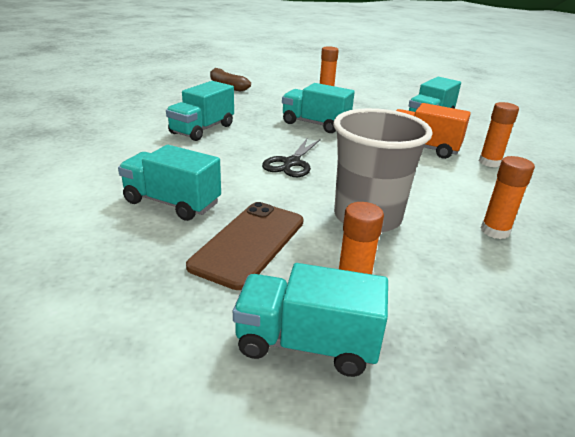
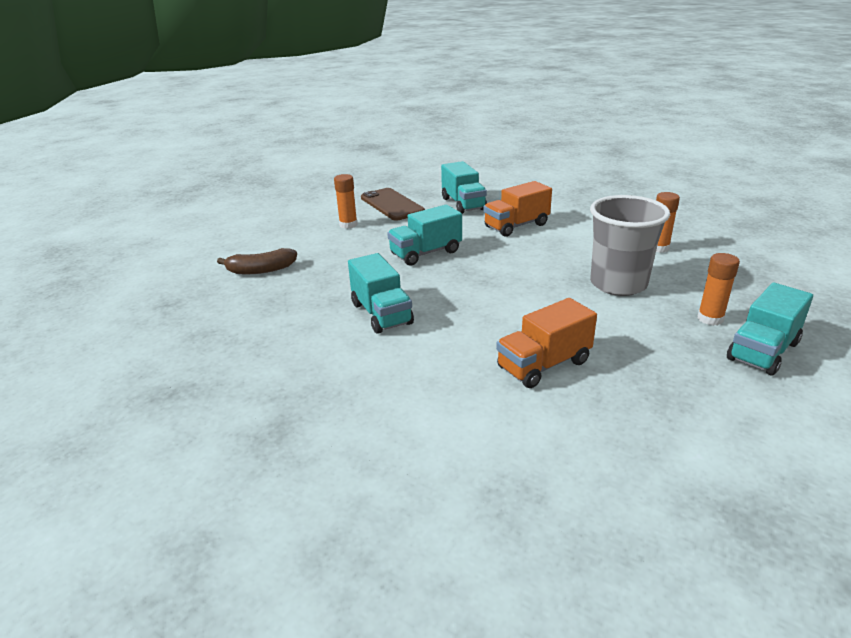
camera: 55 degrees left, 0 degrees up
(172, 203) = (543, 365): turquoise truck -> orange truck
(249, 243) = (633, 342): brown phone -> brown phone (392, 205)
(291, 163) = (503, 288): black scissors -> none
(489, 162) = (560, 212): orange glue stick -> none

